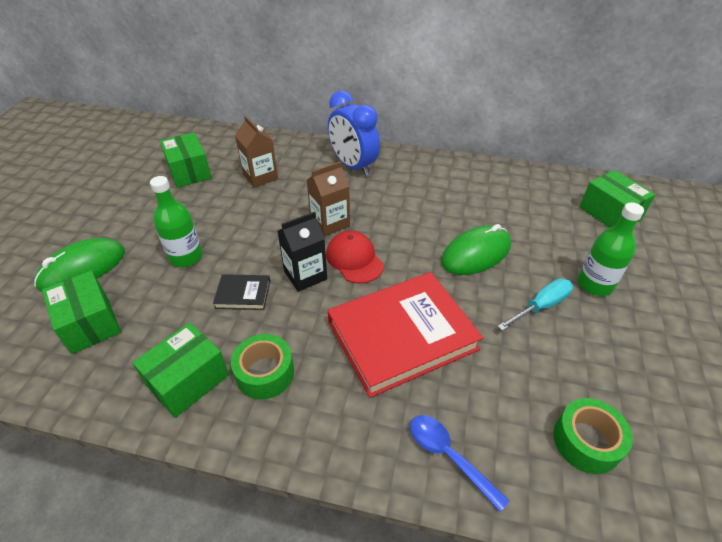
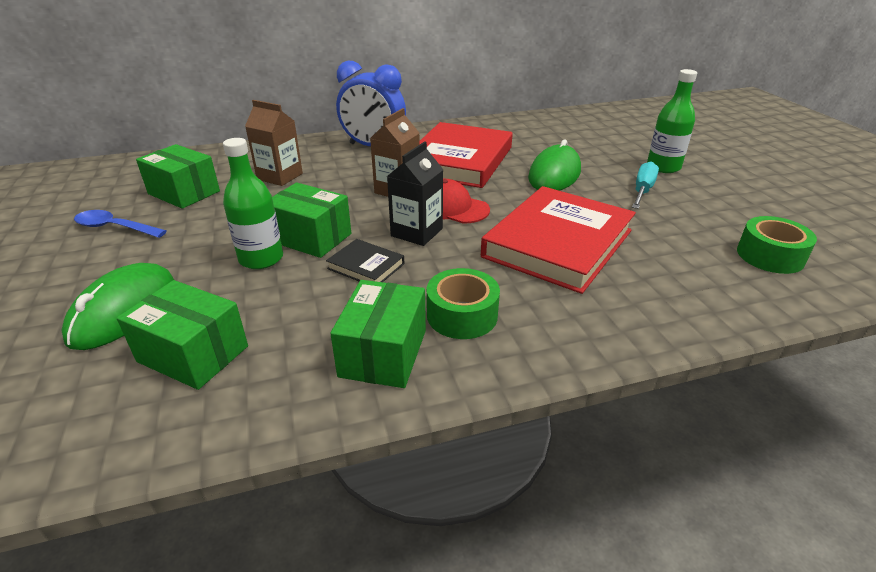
camera: 30 degrees left, 10 degrees down
(243, 294) = (366, 266): black book -> black book turned 60 degrees clockwise
(408, 206) = (459, 160): none -> red book
(448, 456) = (691, 305): blue spoon -> blue spoon (114, 227)
(610, 213) = (623, 126): green box -> green box (311, 237)

